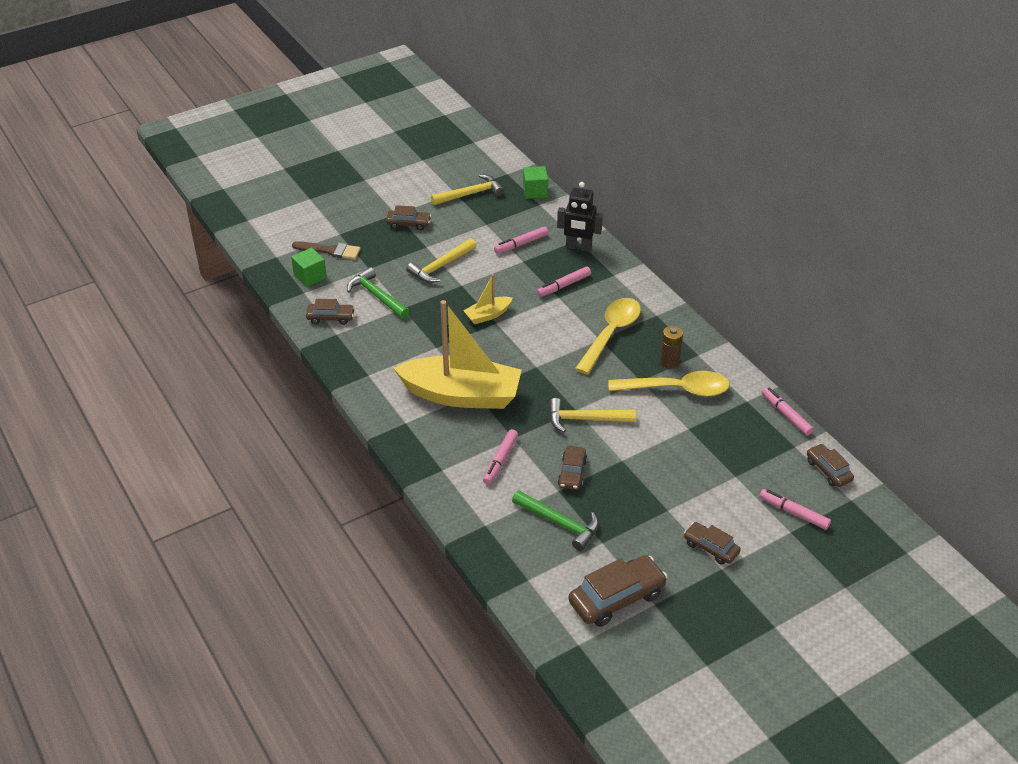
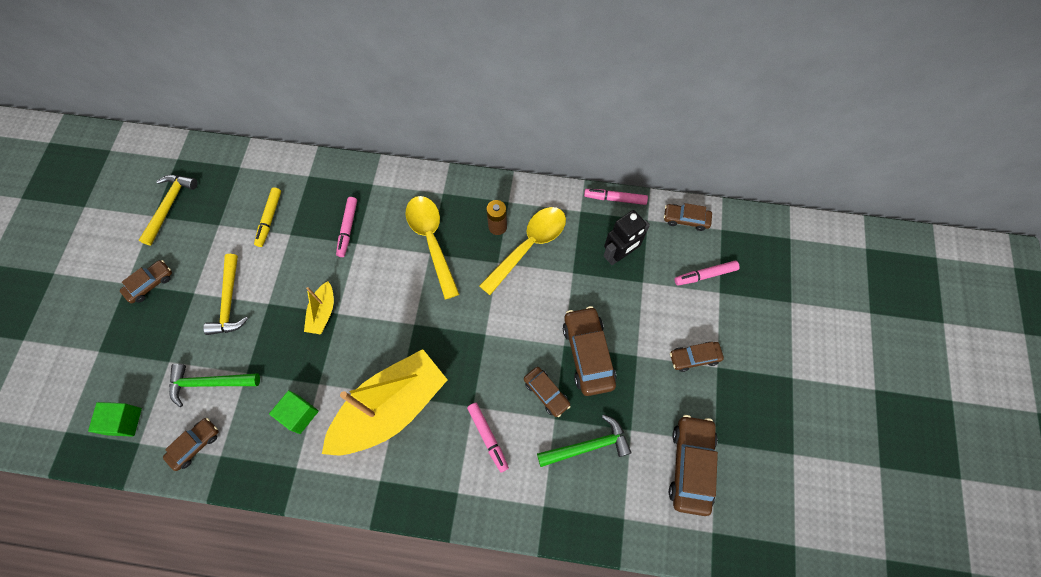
camera: 50 degrees left, 25 degrees up
(330, 251) = (111, 377): brown brush -> none
(521, 244) = (269, 219): pink marker -> yellow marker
(535, 191) = (221, 157): green cube -> green cube (299, 414)
(578, 247) = (317, 182): black robot -> black robot (619, 255)
(585, 419) = (501, 336): yellow hammer -> none
(632, 478) = (588, 354): none -> brown car

